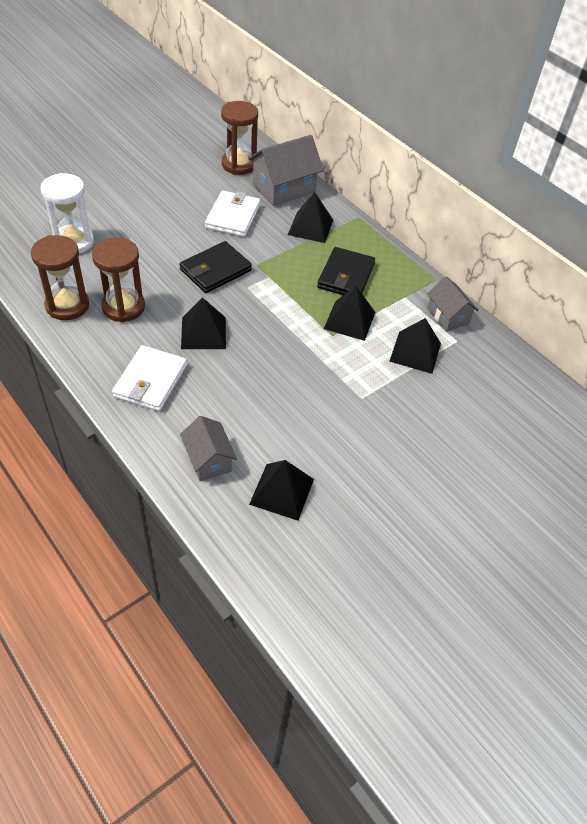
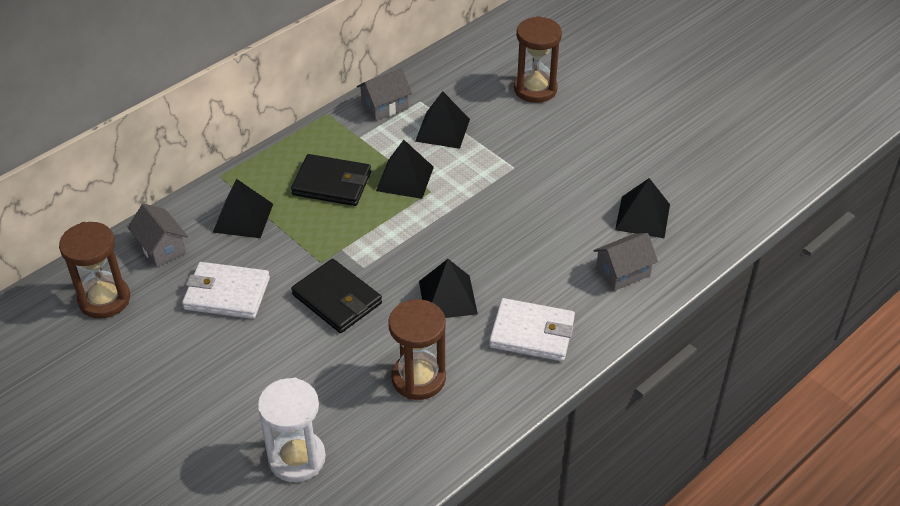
camera: 90 degrees left, 5 degrees down
(67, 305) = (425, 437): brown hourglass -> brown hourglass (535, 89)
(284, 188) = (161, 248): grey house -> grey house, size x0.61

